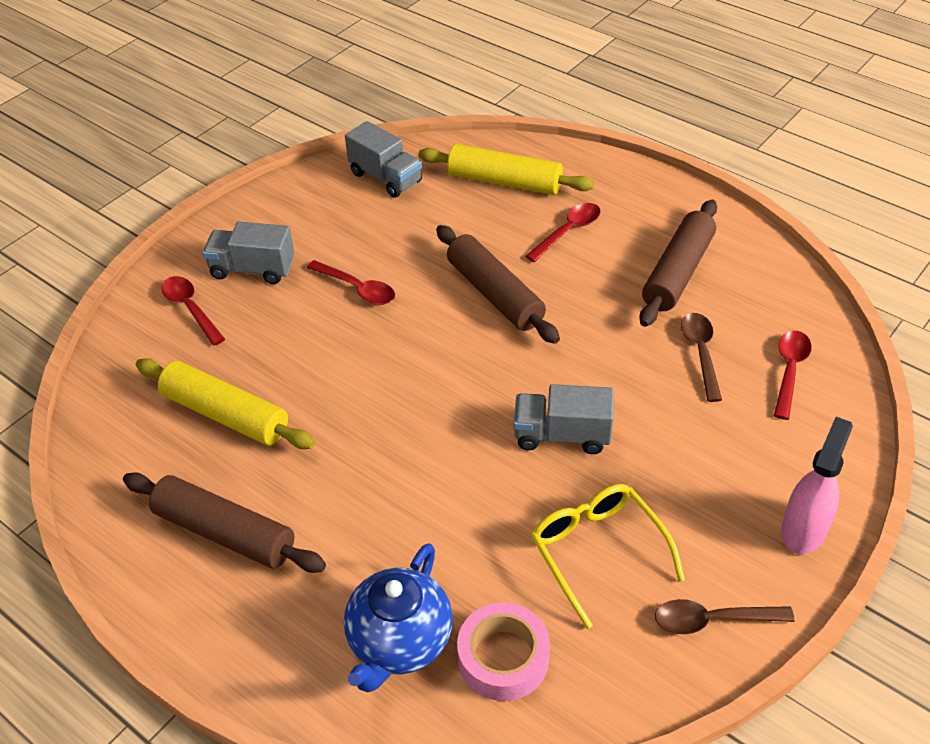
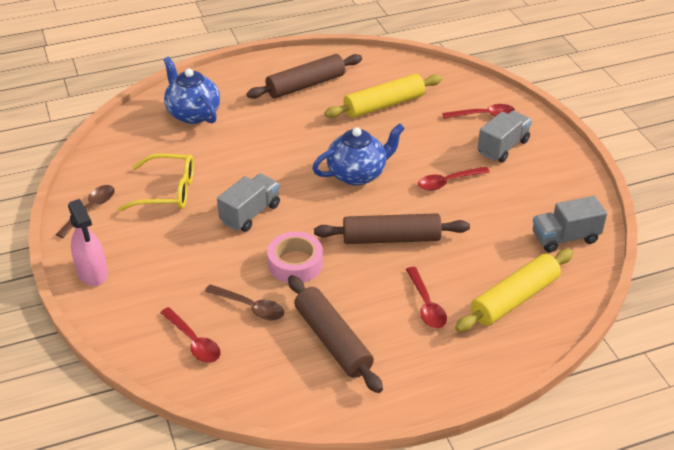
camera: 120 degrees right, 5 degrees down
(402, 372) = (357, 174): none -> blue teapot
(503, 658) = (151, 138): pink tape -> pink tape (295, 263)

